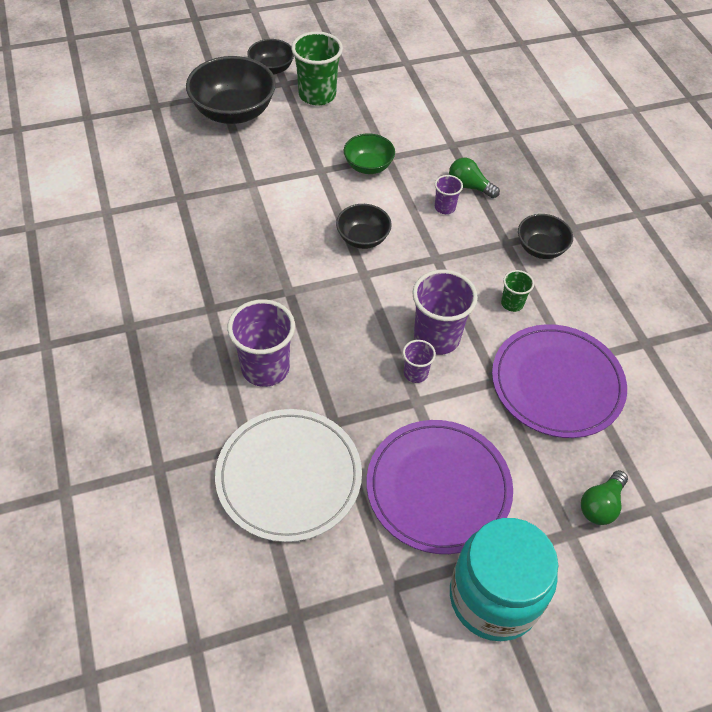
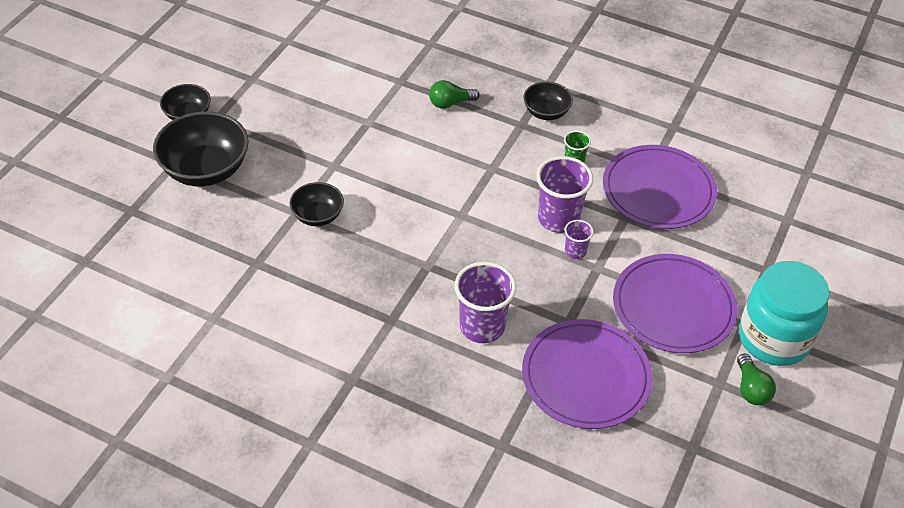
camera: 45 degrees left, 5 degrees down
(289, 476) = (586, 377): white plate -> purple plate
(317, 95) = (253, 111): green cup -> none
(363, 238) = (428, 191): black bowl -> black bowl (318, 216)
(368, 166) = (364, 138): green bowl -> none
(445, 207) = (453, 129): purple cup -> none
(601, 505) = (762, 241): green light bulb -> green light bulb (751, 389)

